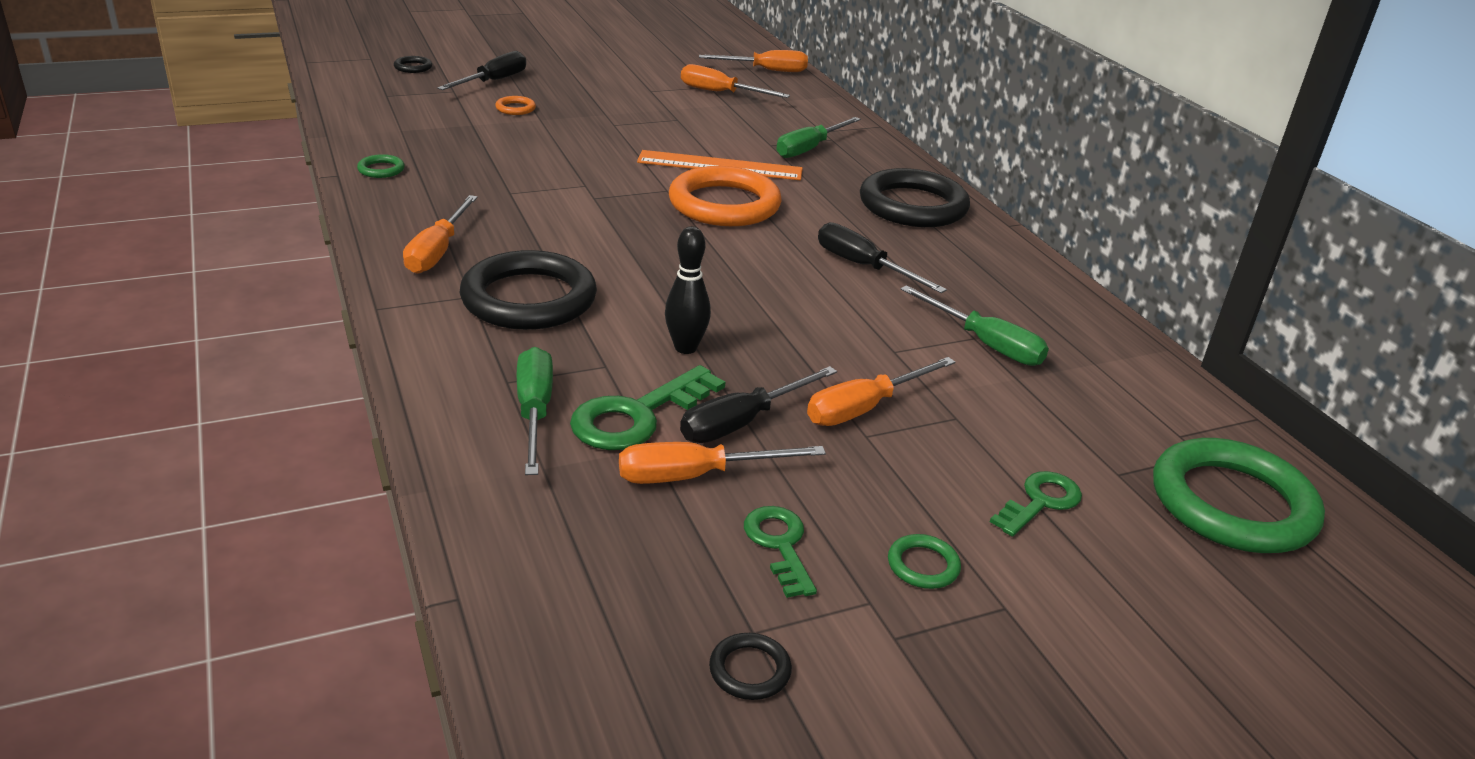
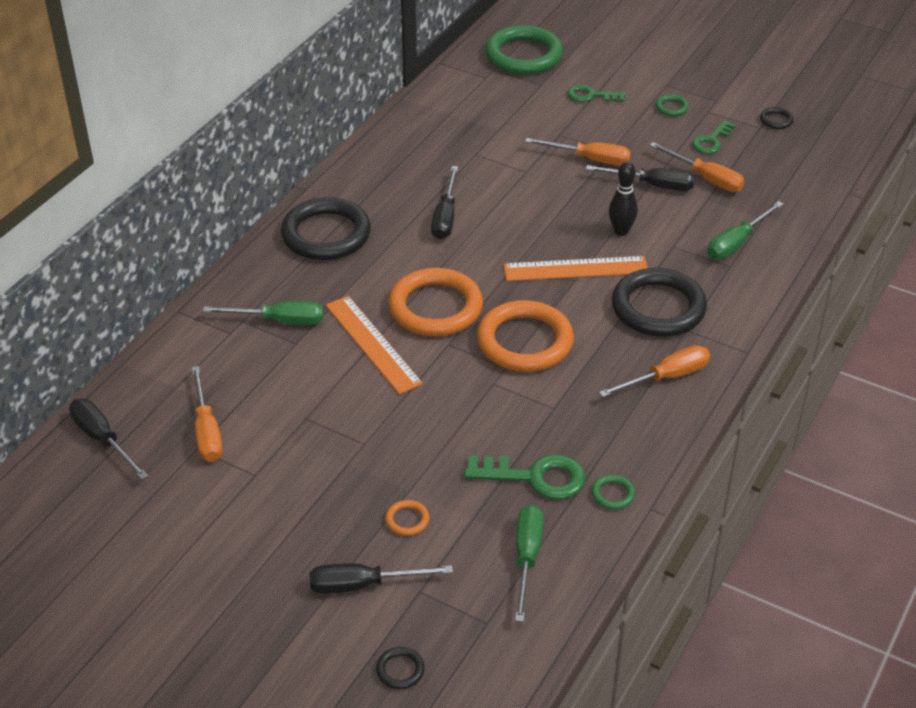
camera: 125 degrees left, 10 degrees up
(609, 217) = (524, 341): none -> orange ring
(637, 416) = (694, 214): green key -> green key (535, 477)
(666, 289) = (575, 269): none -> orange ruler
(766, 70) = (103, 439): orange screwdriver -> black screwdriver
(985, 344) = (477, 148): green screwdriver -> green screwdriver (527, 558)

